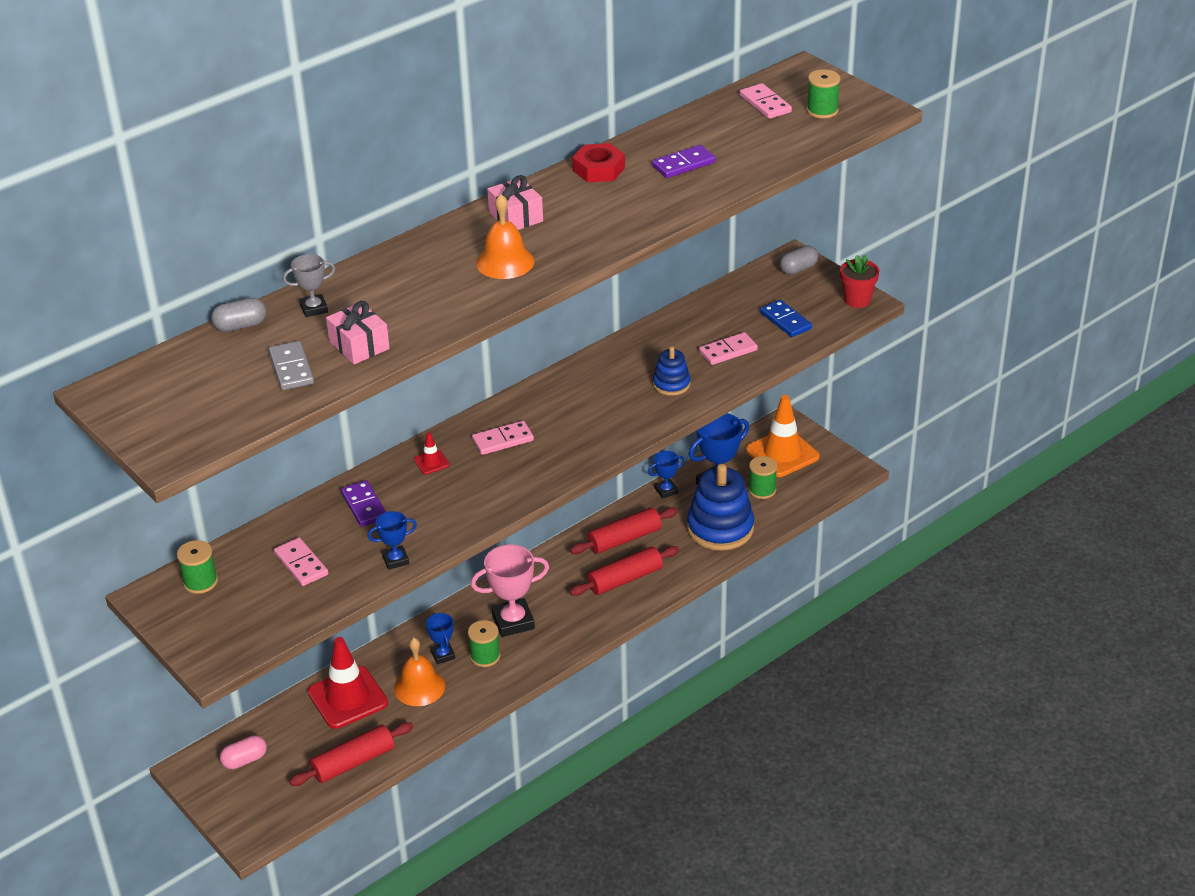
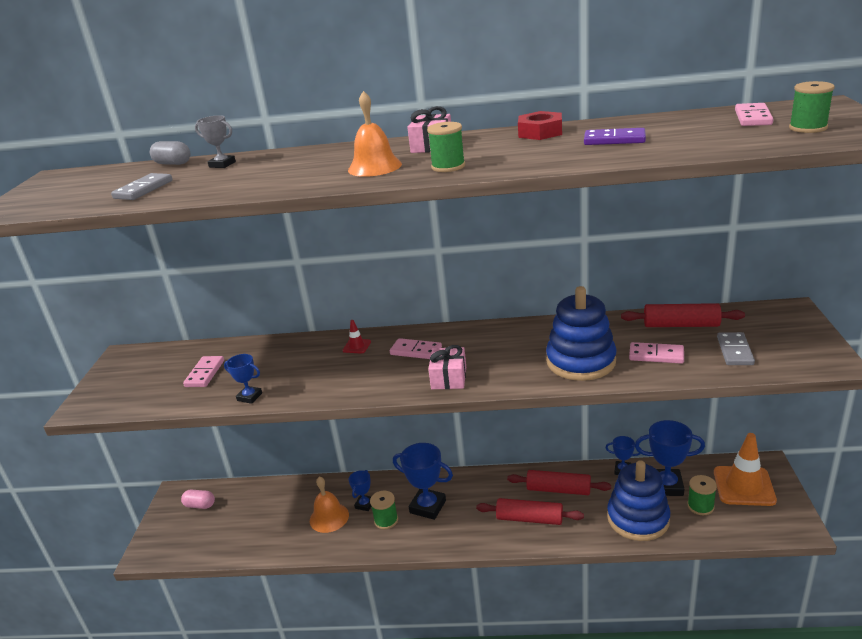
camera: 45 degrees right, 10 degrees down
(200, 582) = (151, 359): green spool -> green spool (448, 166)
(347, 698) = (288, 500): red traffic cone -> none
(353, 762) = (241, 544): red rolling pin -> red rolling pin (681, 325)
(359, 345) = (199, 188): pink gift -> pink gift (449, 378)
(364, 506) = (284, 355): purple domino -> none
(513, 621) = (428, 507): pink trophy -> blue trophy
(671, 384) = (581, 361): blue stacking toy -> blue stacking toy, size x1.94
(785, 321) = (734, 351): blue domino -> grey domino
(798, 269) = (789, 318): grey capsule -> none
(857, 300) = (825, 358): red flower pot -> none

